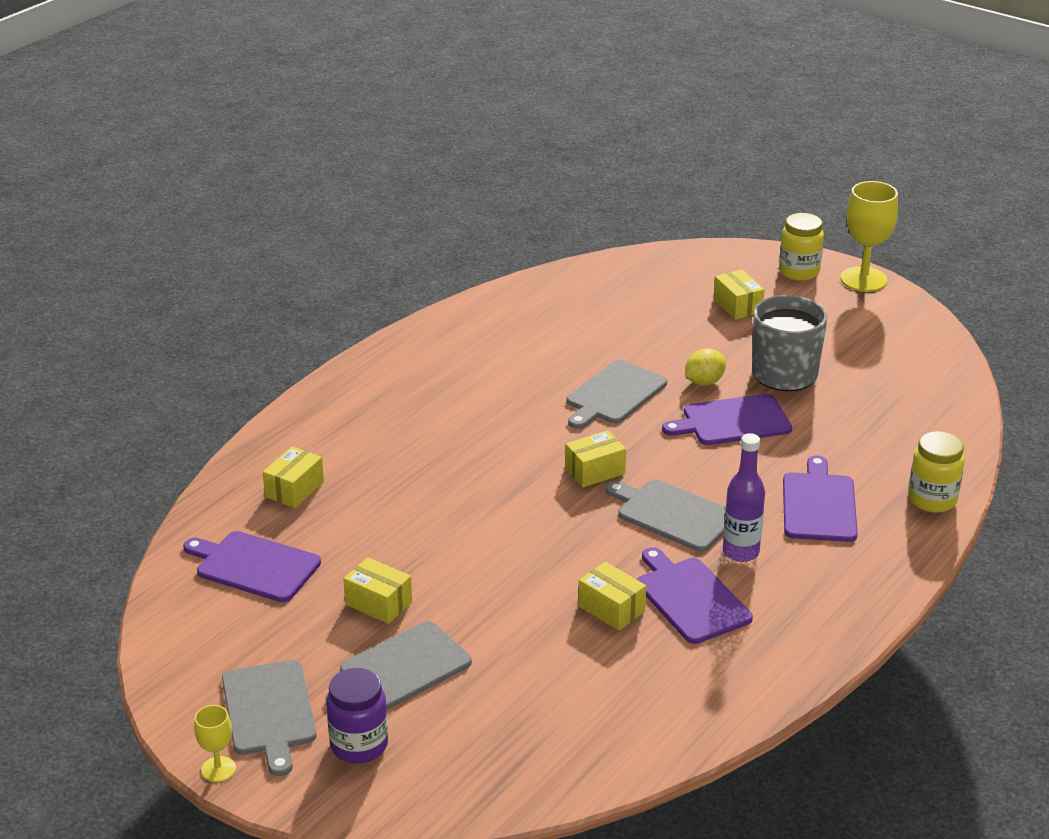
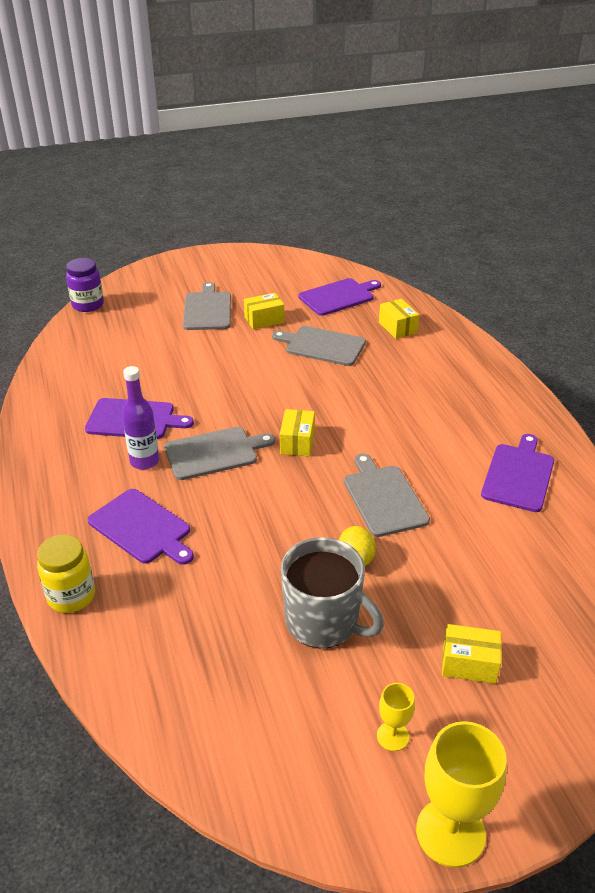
camera: 125 degrees right, 5 degrees up
(218, 769) = (206, 251): yellow goblet -> yellow goblet (392, 736)
(269, 712) = (225, 271): grey cutting board -> grey cutting board (322, 346)
(359, 745) = (174, 284): purple jar -> purple jar (88, 305)
(611, 609) = (164, 387): yellow box -> none
(732, 421) = (286, 543): purple cutting board -> purple cutting board (518, 475)
(799, 272) = (510, 773): yellow jar -> none

